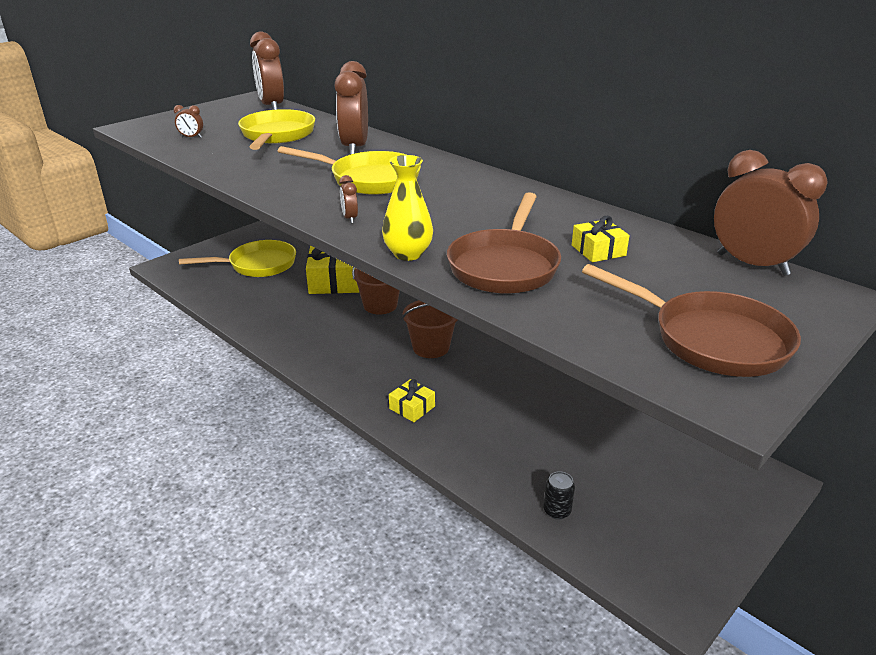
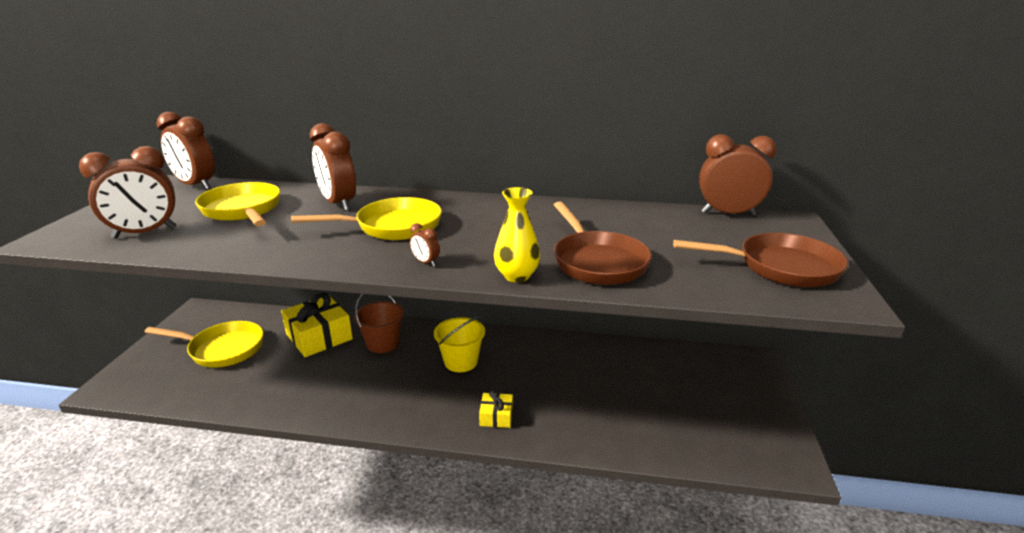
camera: 35 degrees left, 5 degrees down
(191, 137) = (145, 233): brown clock -> brown clock, size x2.37
(258, 265) = (222, 349): yellow pan -> yellow pan turned 60 degrees clockwise
(431, 347) = (461, 362): brown bucket -> yellow bucket
(557, 511) = (672, 443): black can -> none
(598, 250) = (636, 232): yellow gift -> none

